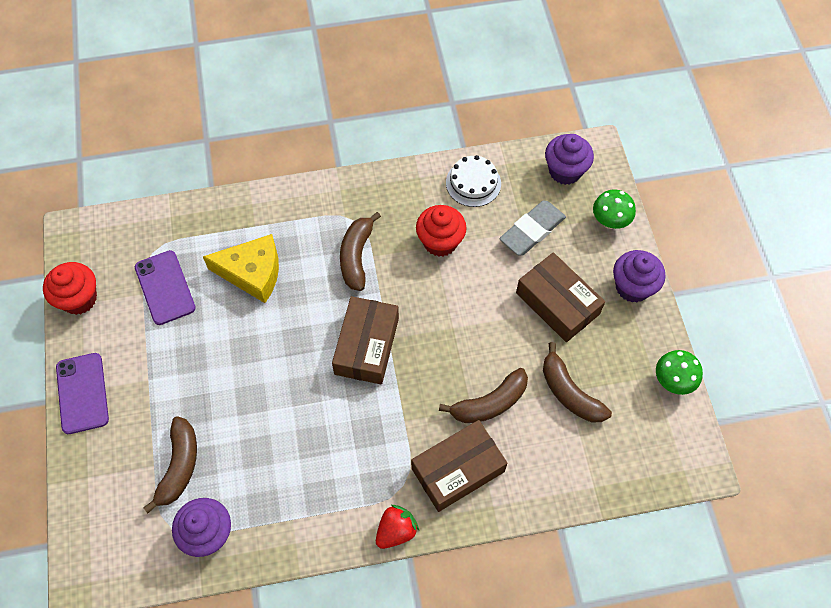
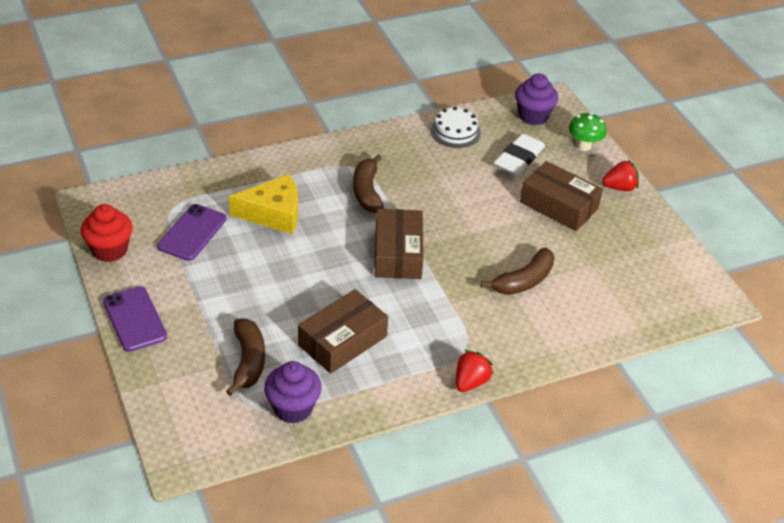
camera: 15 degrees left, 20 degrees down
(165, 287) = (192, 233): purple phone -> purple phone turned 60 degrees clockwise
(440, 242) = (440, 174): red cupcake -> none
(458, 470) = (511, 331): brown box -> brown box (342, 341)
(532, 231) = (519, 158): grey eraser -> white eraser
(569, 392) = (591, 265): brown banana -> none
(632, 287) = (619, 187): purple cupcake -> red strawberry
(672, 381) = (677, 247): green mushroom -> none

